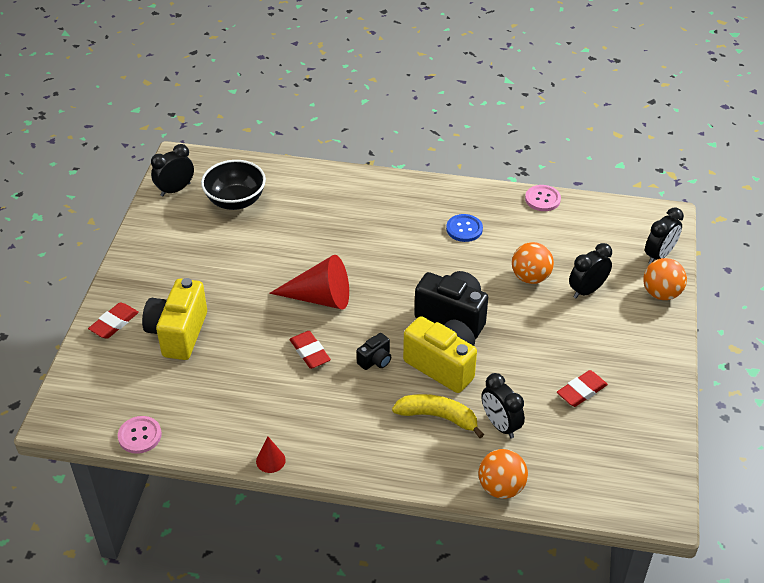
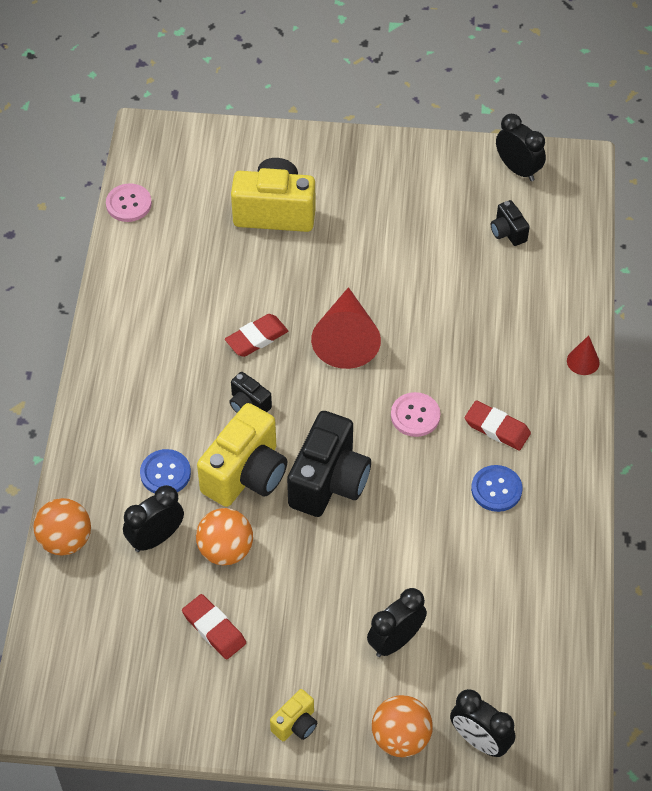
camera: 85 degrees right, 10 degrees up
(114, 323) = (285, 153): red eraser -> red eraser (497, 428)
(235, 201) = (508, 232): black bowl -> black camera
(270, 460) = (99, 320): red cone -> red cone (583, 361)
(438, 417) = (165, 473): yellow banana -> blue button
(530, 277) = (412, 571): orange ball -> orange ball (225, 550)
(542, 199) = (577, 587): pink button -> pink button (415, 415)
(587, 290) = (395, 641): black clock -> black clock turned 90 degrees counterclockwise
(656, 348) = (295, 724): none -> yellow camera

